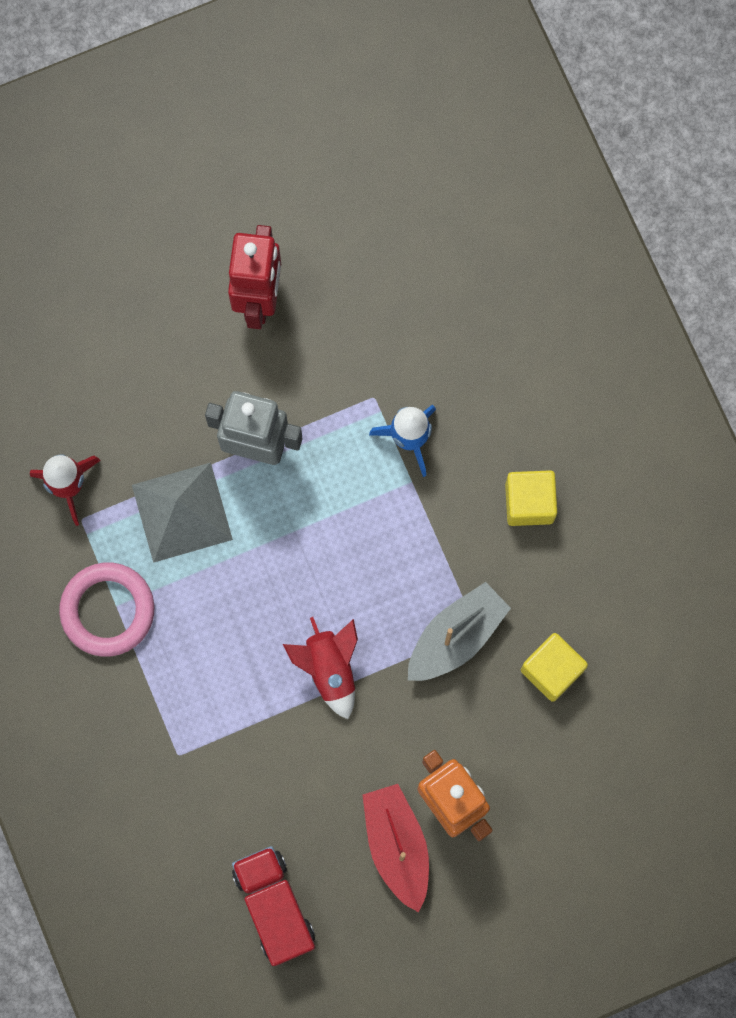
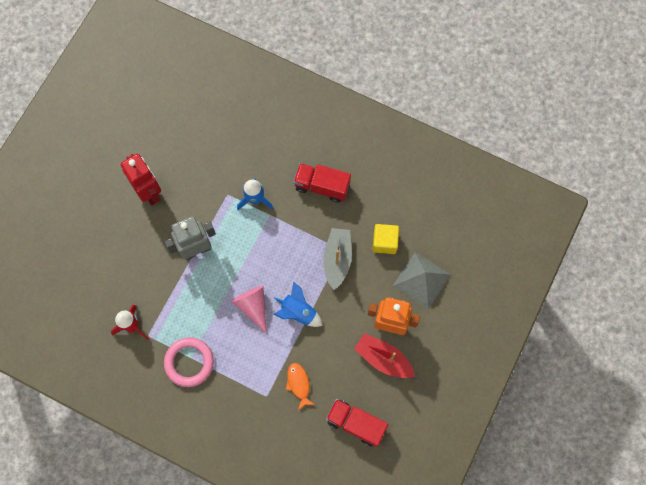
camera: 40 degrees left, 5 degrees down
(182, 512) = (187, 299): grey pyramid -> grey pyramid (421, 280)
(240, 777) = (299, 384): none -> orange fish
(269, 604) = (253, 306): none -> pink cone
(329, 668) = (298, 312): red rocket -> blue rocket
(529, 502) = (322, 186): yellow cube -> red truck

